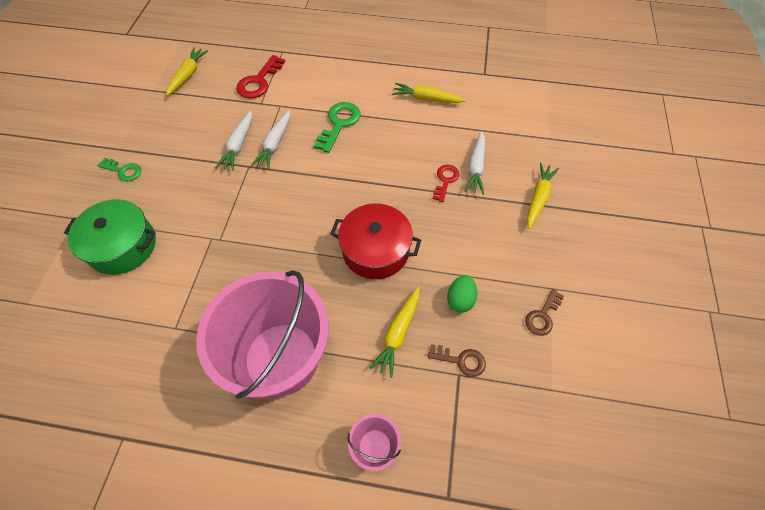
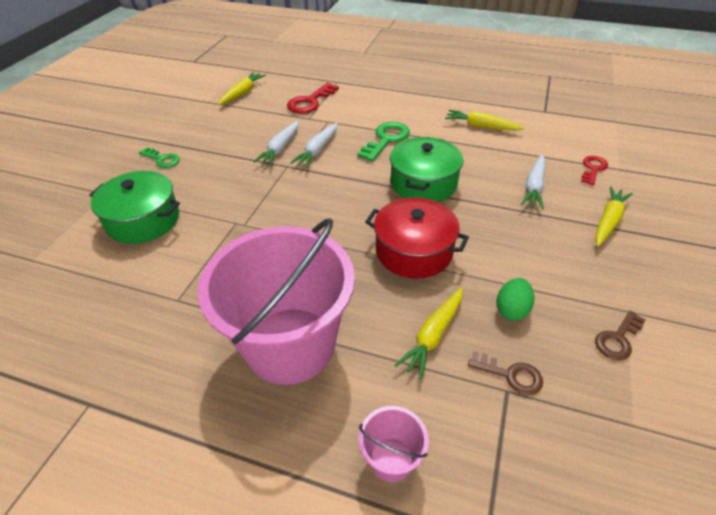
camera: 10 degrees right, 15 degrees down
(378, 173) = (423, 183): none -> green pot
(445, 180) = (498, 196): red key -> red key (593, 169)

